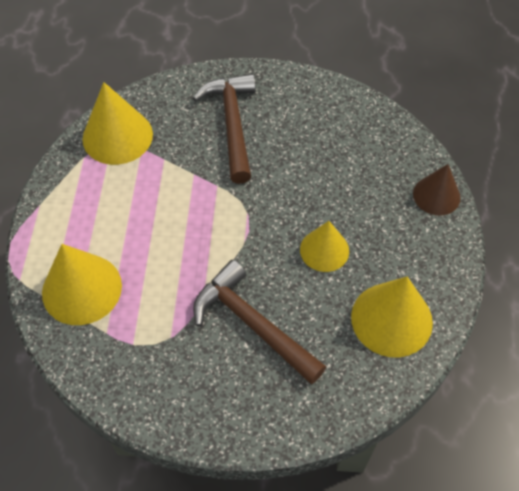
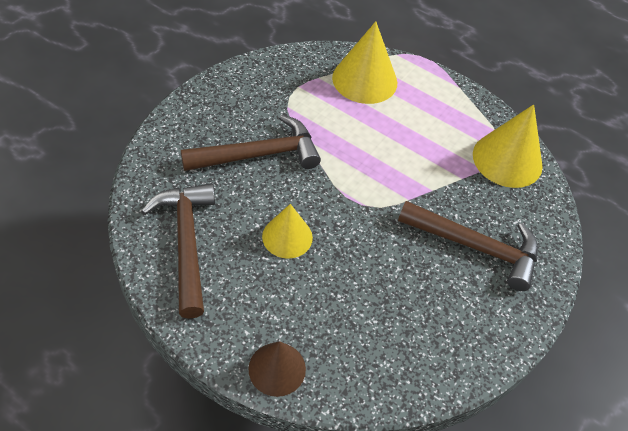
camera: 115 degrees right, 5 degrees down
(391, 319) = (186, 243): yellow cone -> brown hammer

